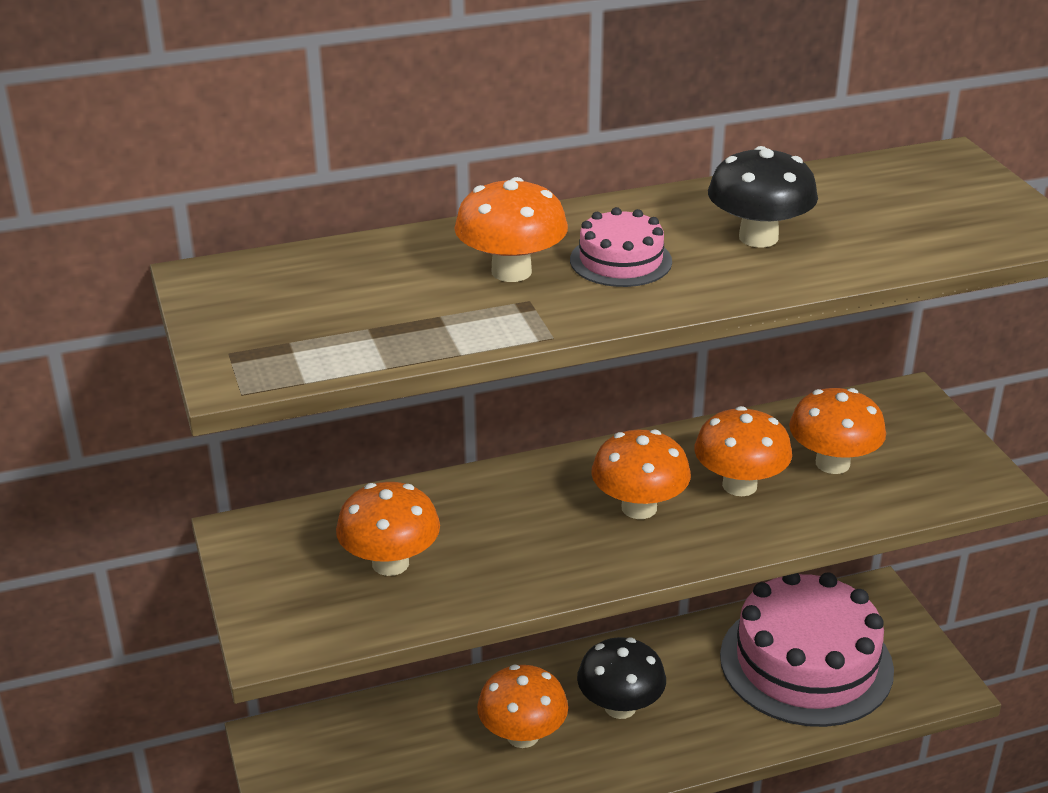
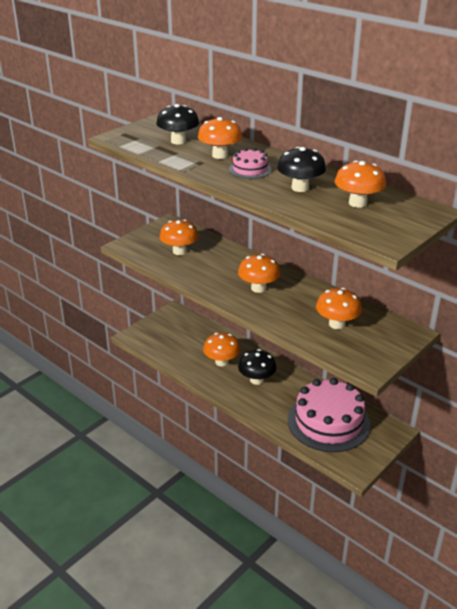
camera: 60 degrees right, 0 degrees up
(371, 297) = (178, 141): none -> black mushroom
(739, 485) = (296, 306): orange mushroom -> orange mushroom (357, 203)

